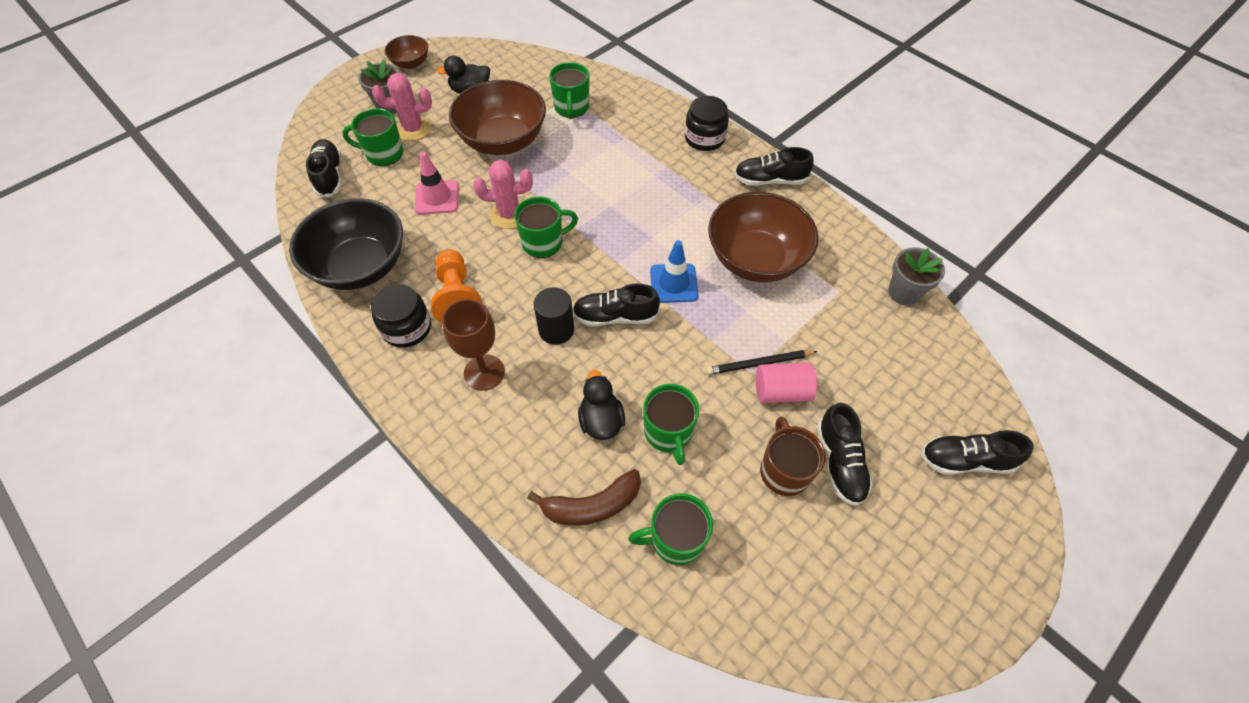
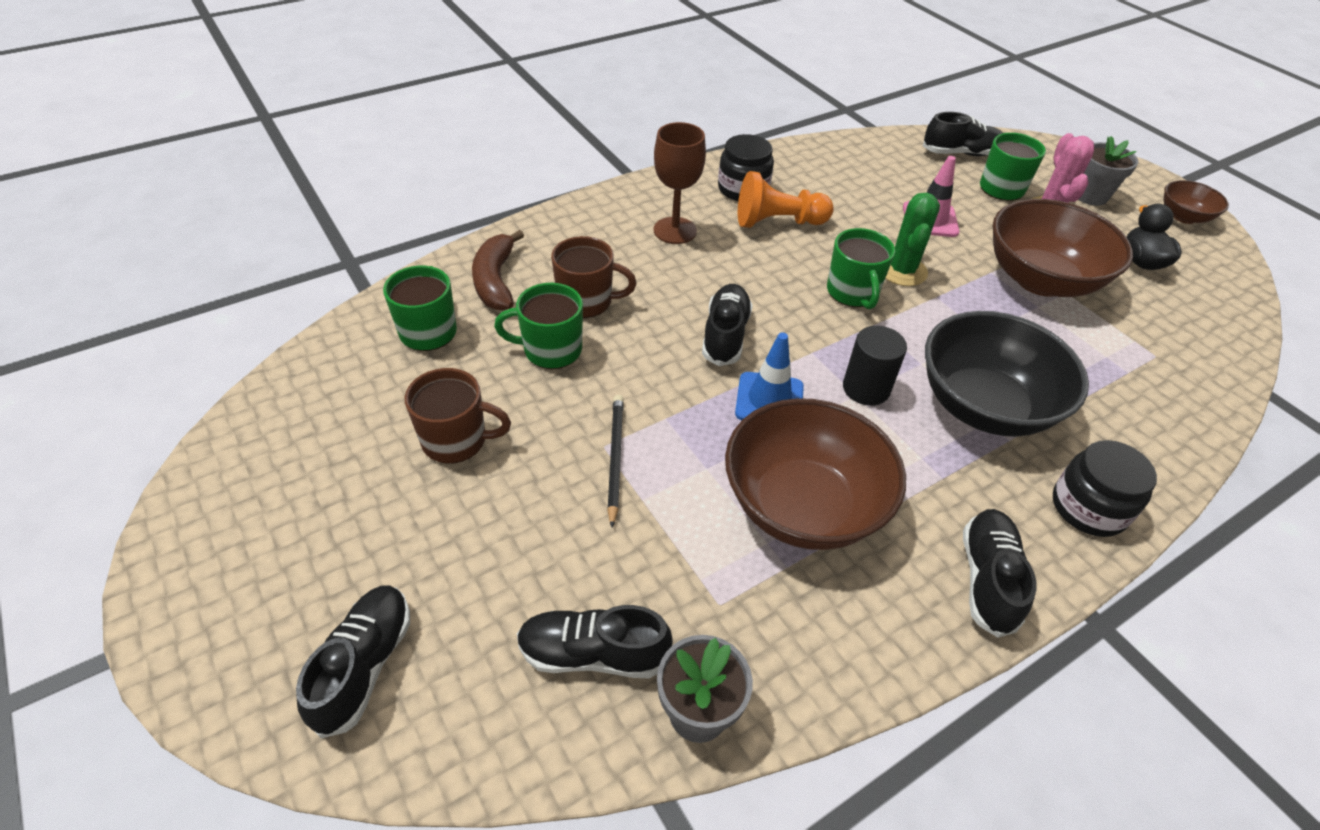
camera: 100 degrees right, 10 degrees down
(360, 266) = (828, 167): black bowl -> black bowl (984, 406)
(509, 214) = (902, 271): pink cactus -> green cactus
(556, 330) = (717, 285): black cylinder -> black cylinder (866, 388)
(571, 108) = (1129, 354): green mug -> none
(601, 421) = (587, 301): black duck -> brown mug
(781, 391) = (564, 470): pink cylinder -> none
(840, 462) = (439, 502): black shoe -> black shoe (593, 654)

